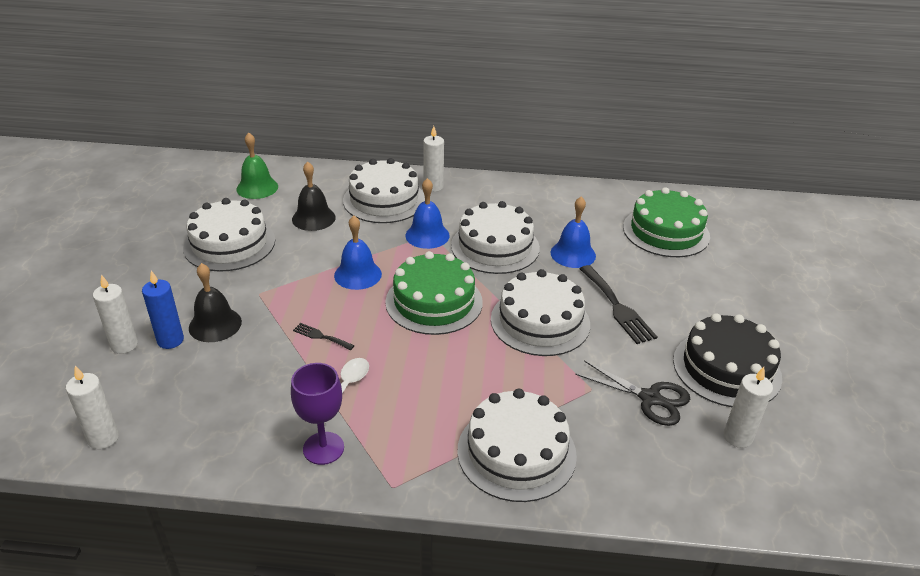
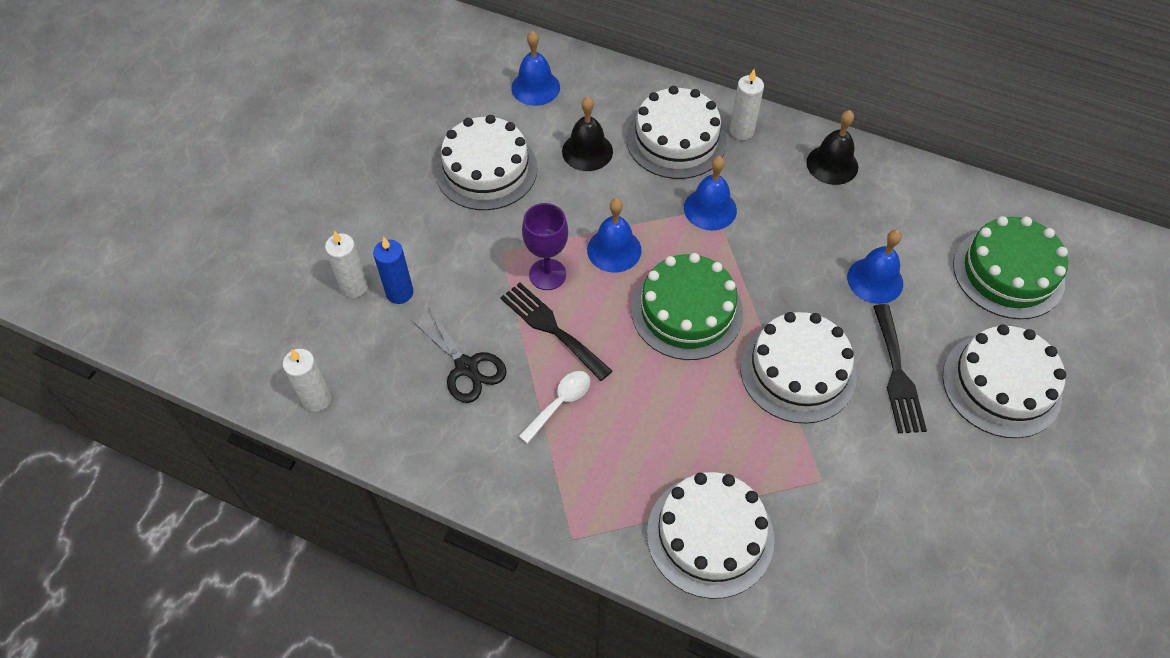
camera: 20 degrees right, 20 degrees up
(215, 324) = (447, 283): black bell -> black bell (832, 164)
(257, 187) = (535, 87): green bell -> blue bell
(321, 336) = (551, 328): black fork -> black fork, size x1.90
(323, 448) = (518, 472): purple goblet -> purple goblet (547, 274)
(495, 246) = (784, 245): white cake -> white cake (1001, 385)
(650, 398) = (882, 510): black scissors -> black scissors (466, 367)
(726, 368) = (990, 496): black cake -> none
(737, 437) = (960, 589): white candle -> none

